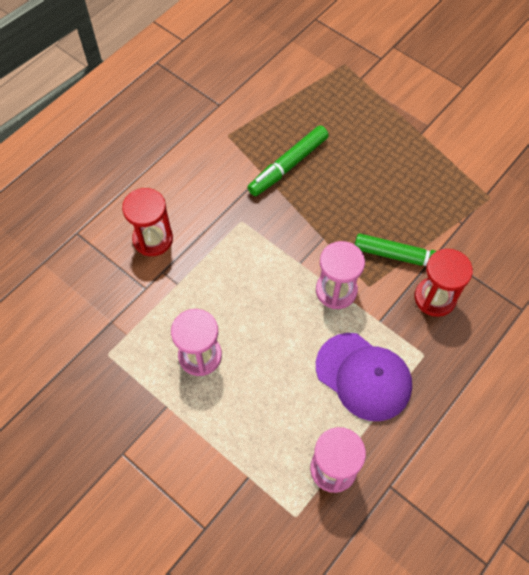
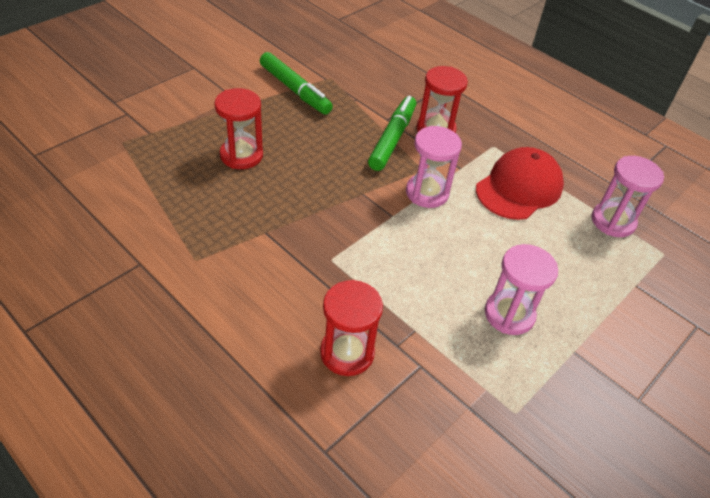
camera: 90 degrees left, 15 degrees down
(288, 166) = (259, 208): green marker -> green marker (295, 90)
(349, 143) = (241, 155): none -> red hourglass
(363, 376) = (519, 188): purple cap -> red cap

